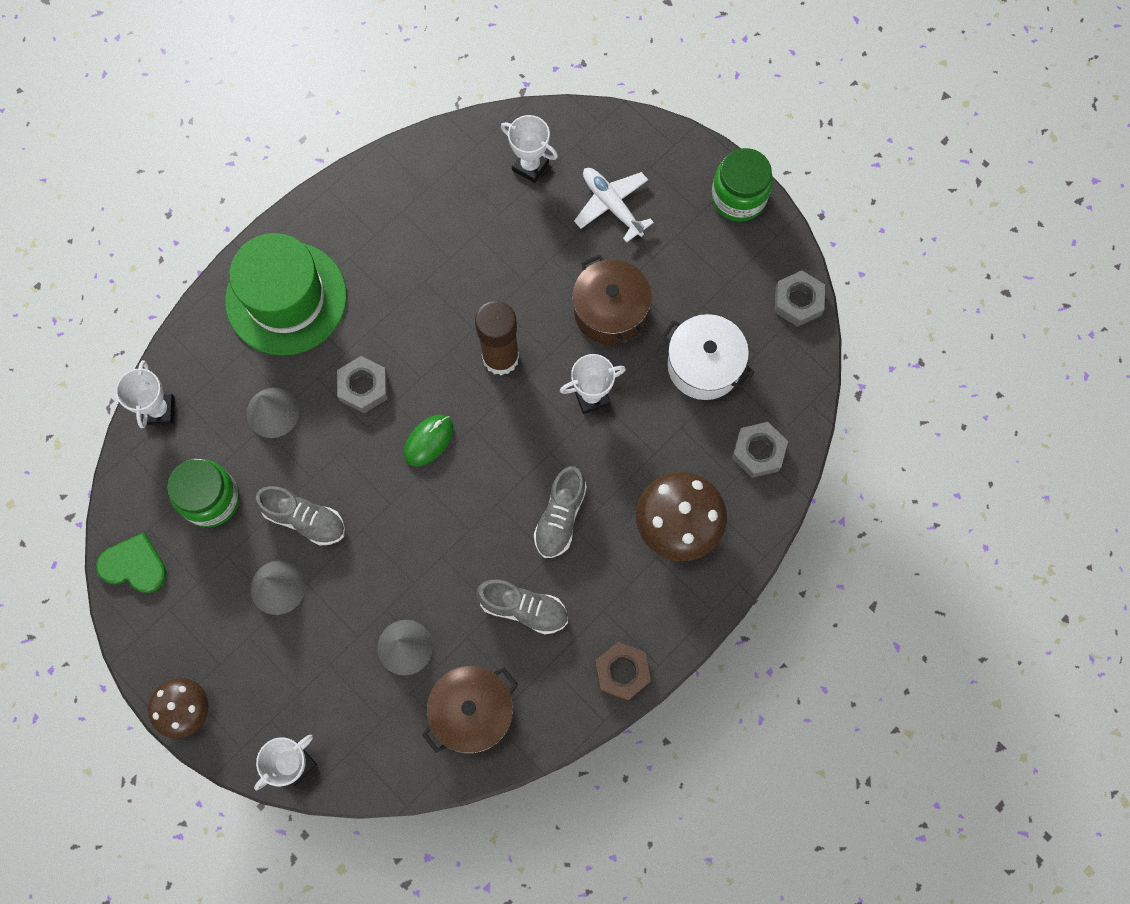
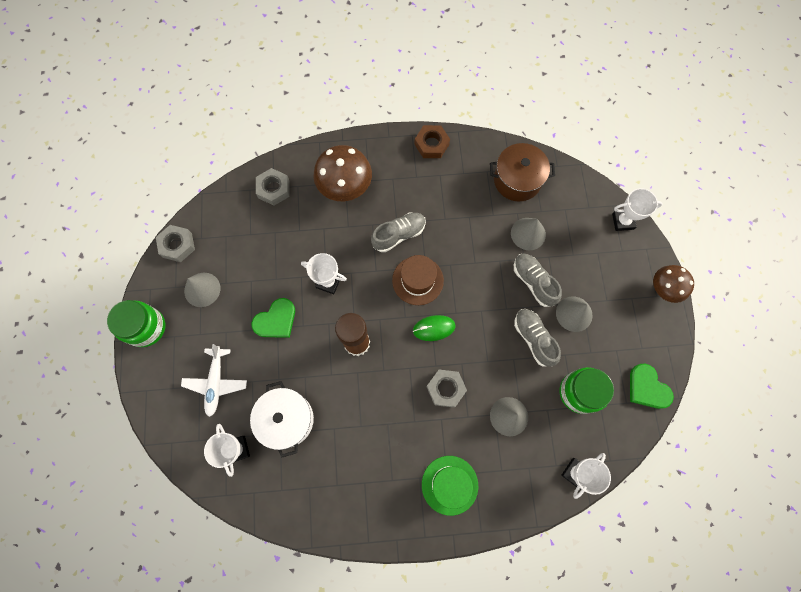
camera: 140 degrees left, 0 degrees up
(286, 298) = (449, 485): green hat -> green hat, size x0.61
(492, 480) = (417, 280): none -> brown hat
(524, 608) = (454, 206): grey shoe -> grey shoe (533, 282)
(610, 311) = (276, 320): brown pot -> green heart
(704, 365) = (257, 251): white pot -> white pot (286, 419)
(721, 279) = (202, 289): none -> grey cone

